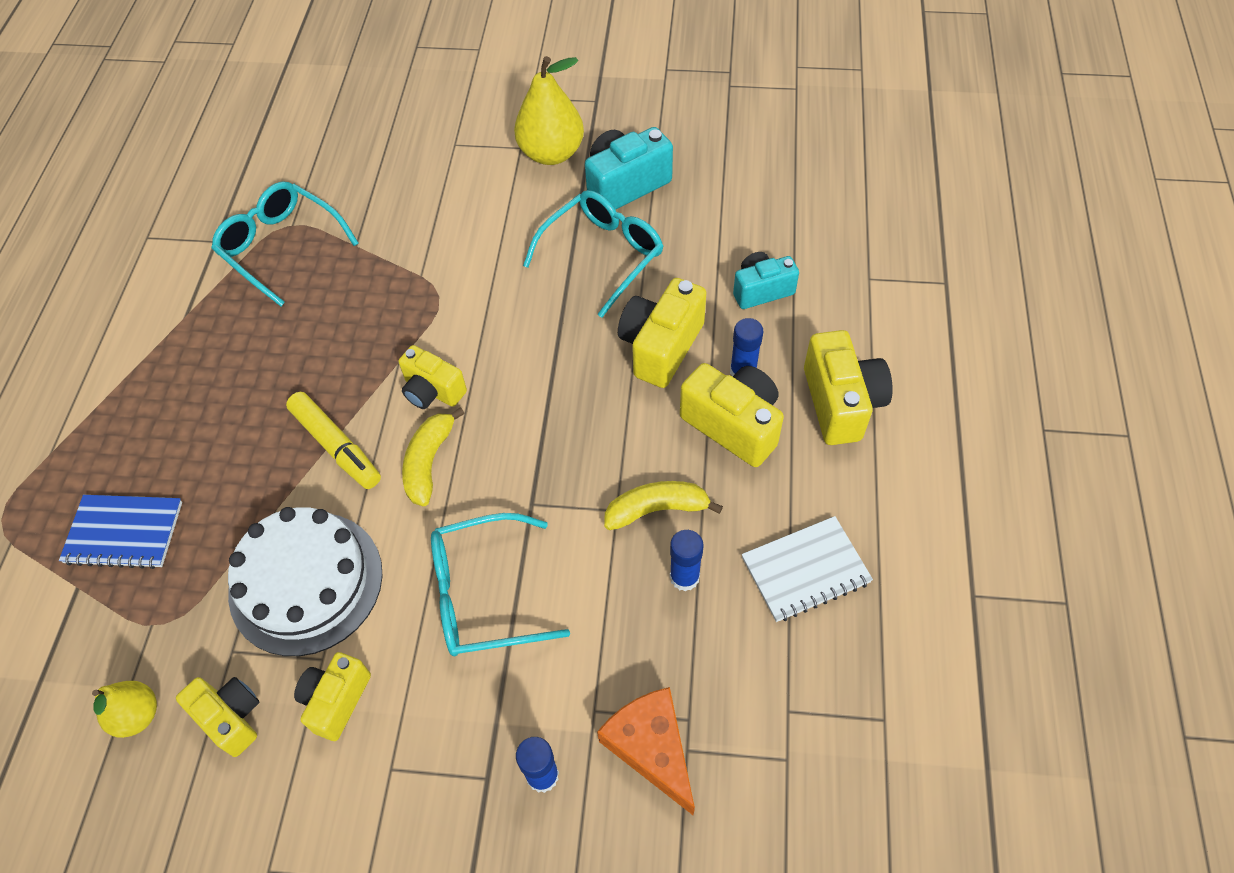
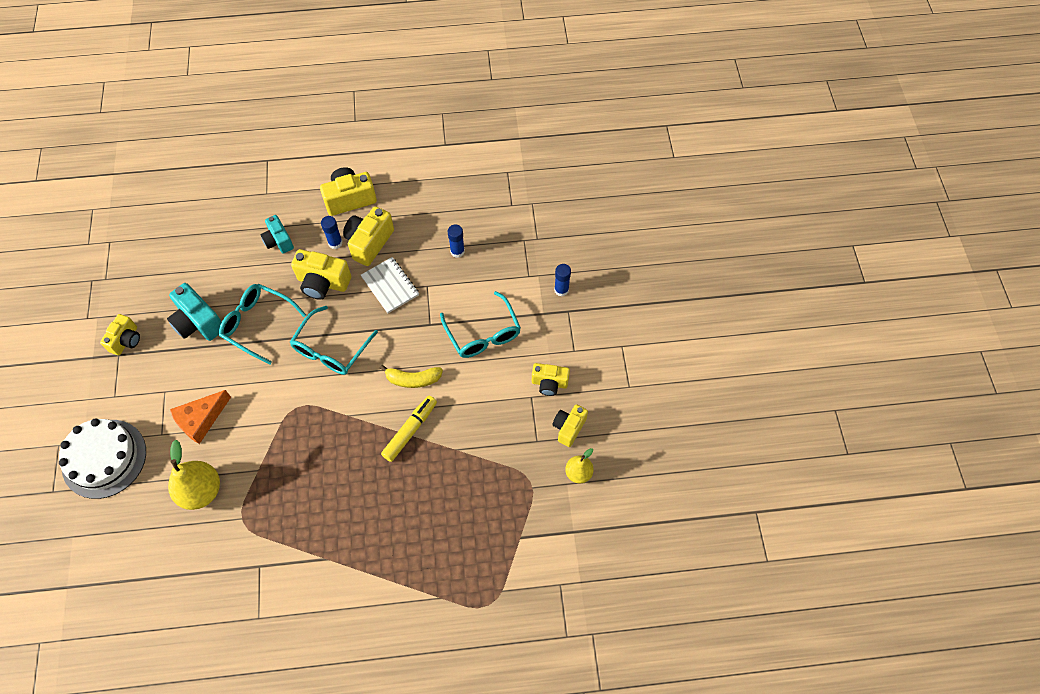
camera: 105 degrees left, 5 degrees up
(124, 533) = (483, 526): blue notebook -> none
(281, 247) = (262, 518): turquoise glasses -> turquoise glasses (331, 349)
(306, 582) = (493, 418): white cake -> white cake (104, 458)
(432, 391) = (366, 391): yellow camera -> yellow camera (126, 340)
(551, 153) = (170, 371): yellow pear -> yellow pear (201, 491)
(651, 748) = (539, 251): orange cheese -> orange cheese (201, 420)
(657, 509) = (423, 268): yellow banana -> none
(805, 570) = (445, 205): white notebook -> white notebook (390, 286)

